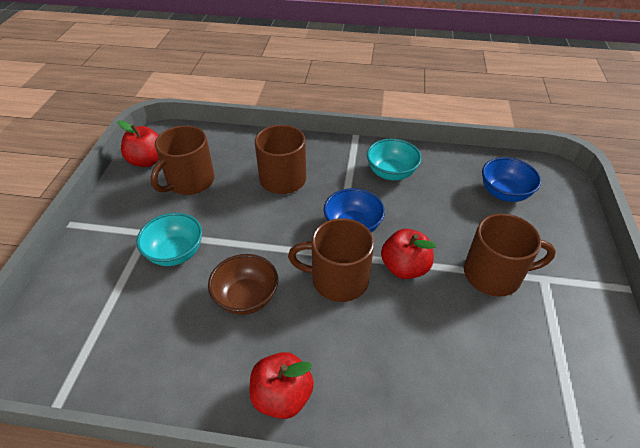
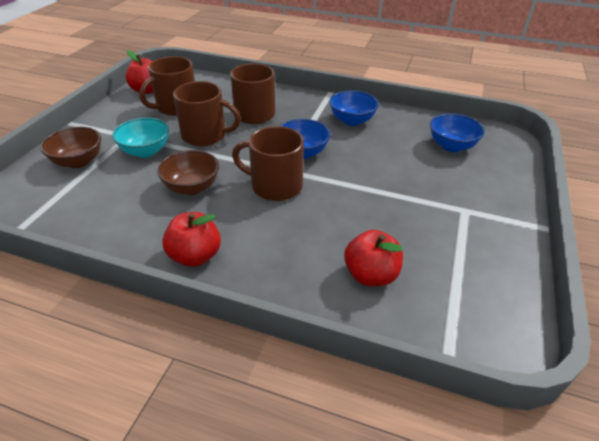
camera: 10 degrees right, 5 degrees down
(100, 281) = (78, 161): none -> brown bowl
(391, 173) = (352, 121): turquoise bowl -> blue bowl
(404, 267) = (337, 186): red apple -> red apple (370, 275)
(494, 274) = (418, 201): brown mug -> brown mug (205, 135)

